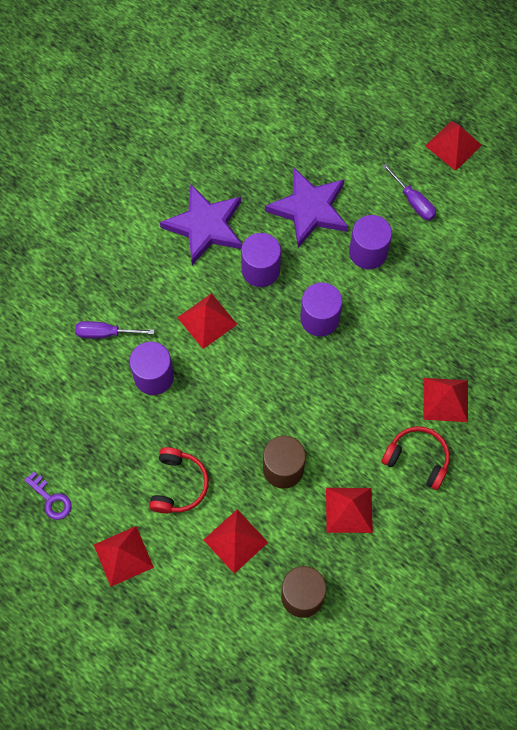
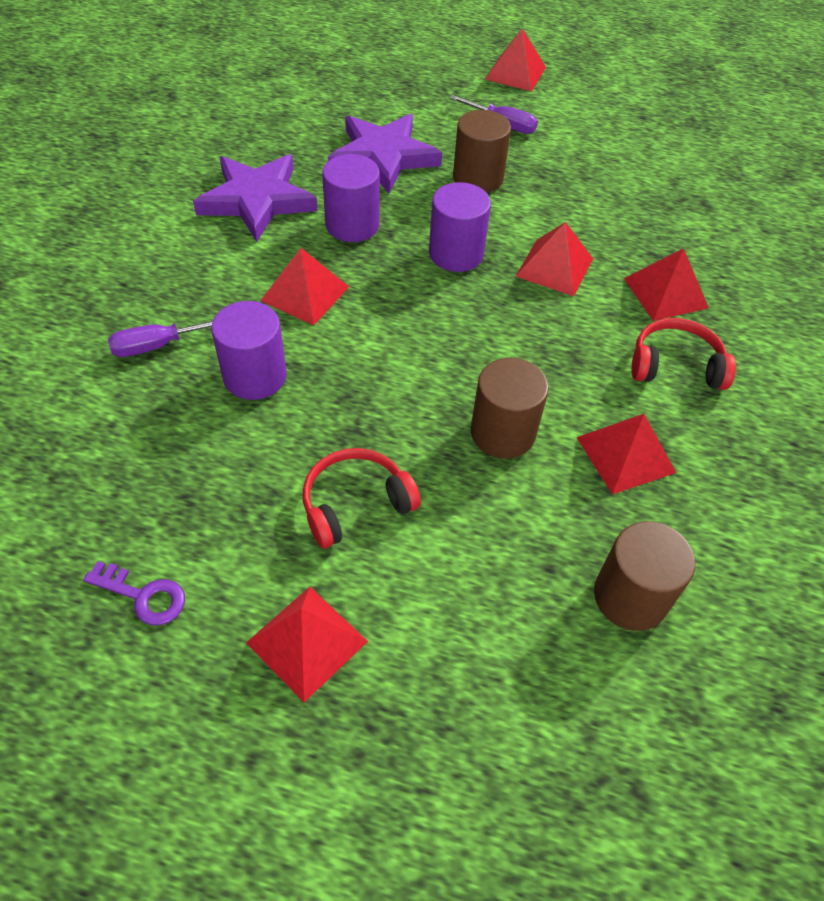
camera: 25 degrees left, 15 degrees down
(179, 485) = (355, 503): red headphones -> red headphones turned 105 degrees counterclockwise
(235, 541) = (483, 552): red pyramid -> red pyramid (554, 267)
(368, 252) = (477, 178): purple cylinder -> brown cylinder

